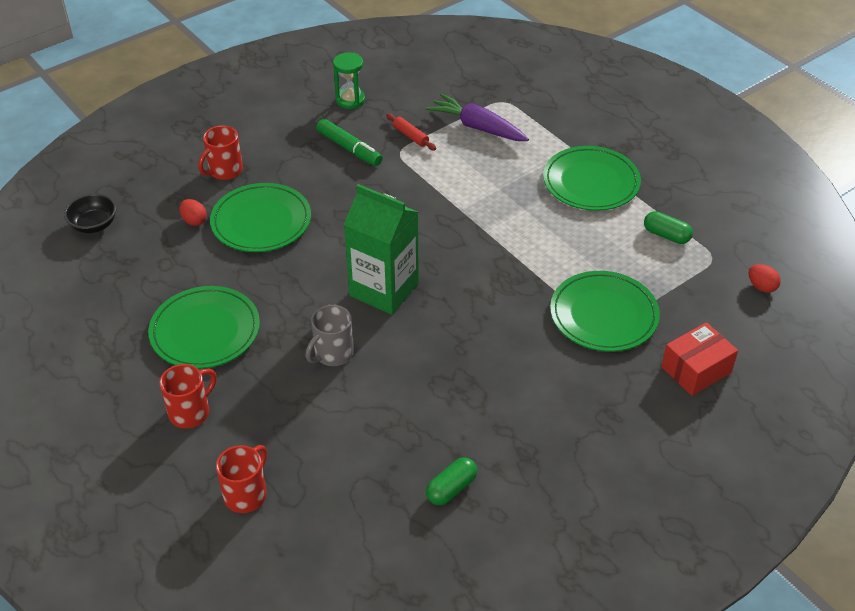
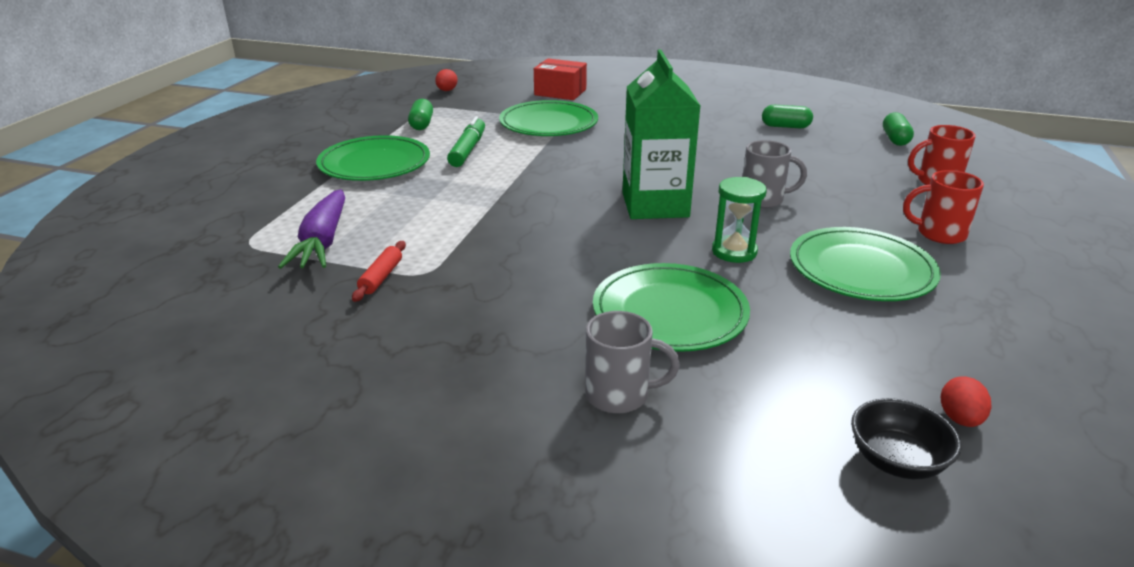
camera: 125 degrees left, 15 degrees down
(194, 221) = (744, 366): red egg -> red egg (960, 419)
(224, 171) = (619, 395): red mug -> grey mug
(343, 555) = (895, 139): none -> green capsule
(349, 148) = (452, 311): green marker -> green marker (468, 150)
(350, 100) = (328, 358): green hourglass -> green hourglass (734, 252)

